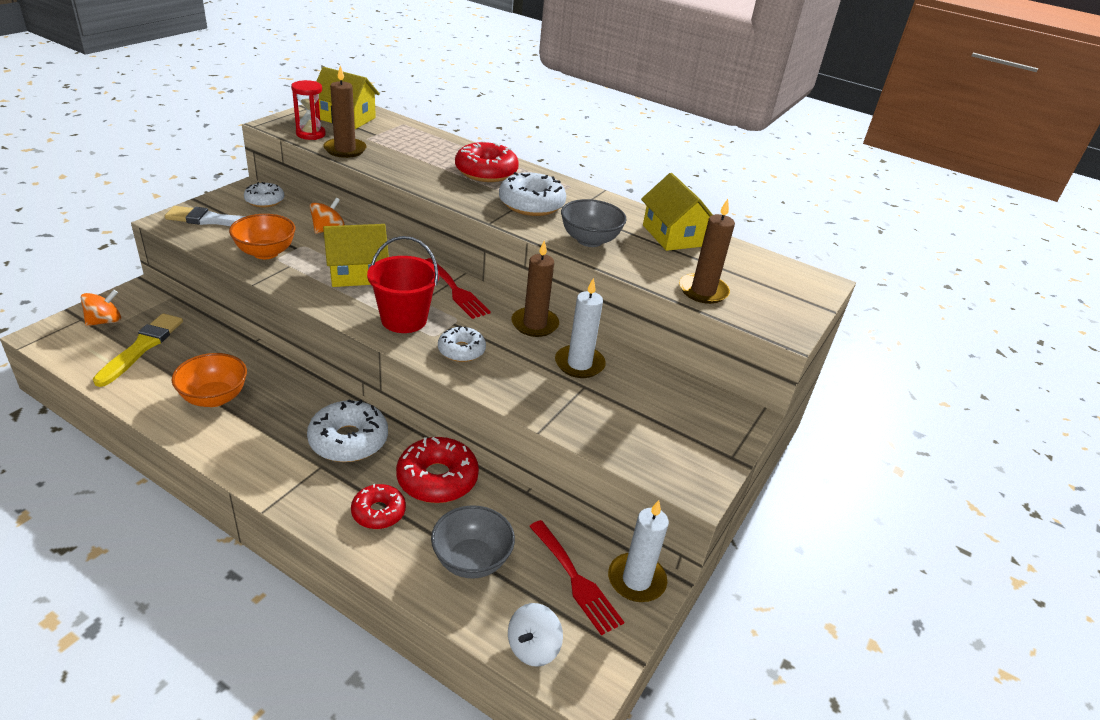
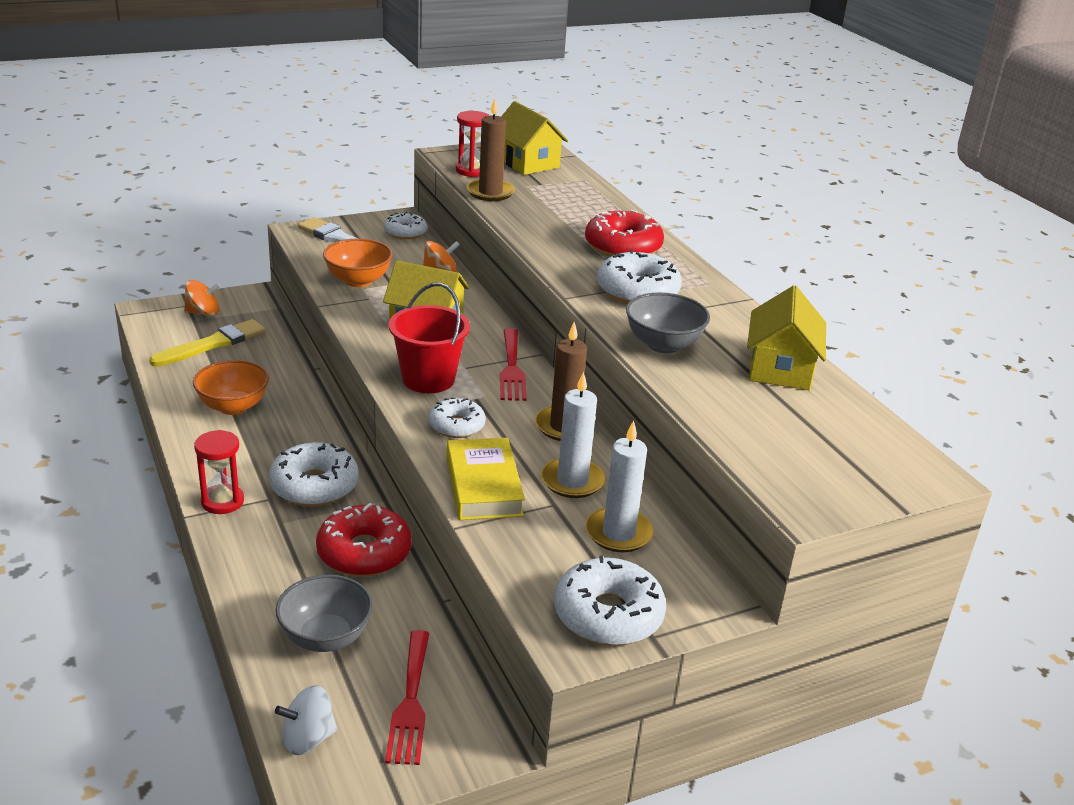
camera: 35 degrees right, 5 degrees down
(283, 485) = (222, 501): none -> red hourglass
(378, 512) = (281, 558): red donut -> none
(526, 391) = (484, 486): none -> yellow book
(636, 580) = (474, 733): white candle -> white candle (618, 533)
(694, 453) = (608, 615): none -> white donut
(703, 291) = (744, 435): brown candle -> none

